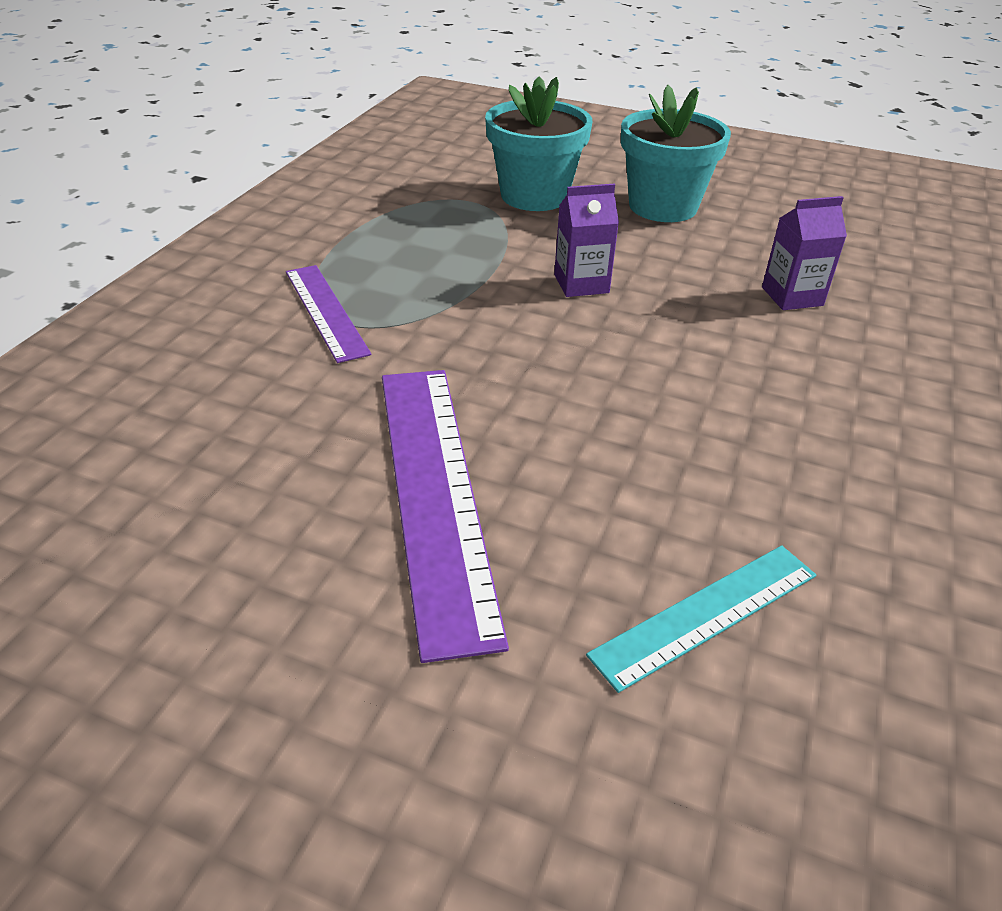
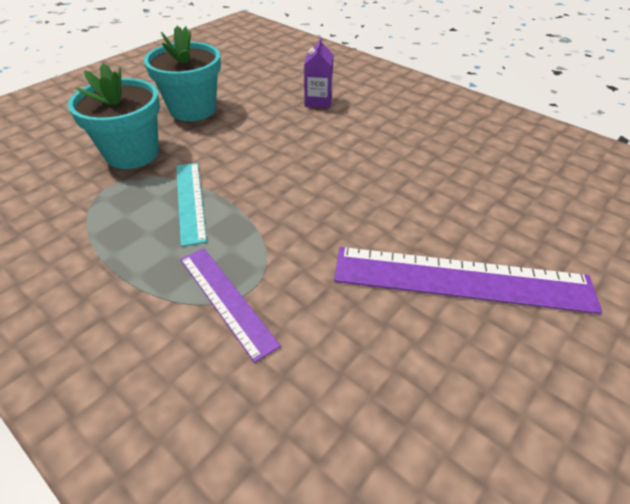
camera: 70 degrees left, 5 degrees up
(325, 311) = (226, 300): purple ruler -> purple ruler turned 60 degrees clockwise
(581, 284) = (263, 164): purple carton -> none
(706, 614) = (557, 204): turquoise ruler -> turquoise ruler (190, 201)

